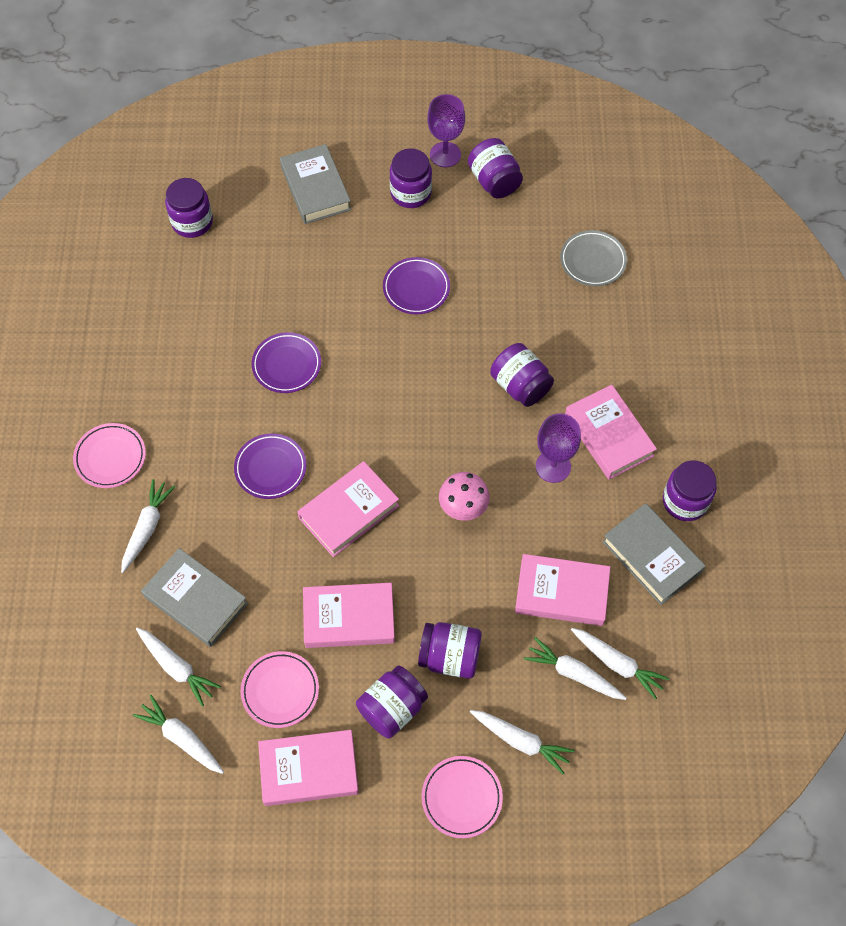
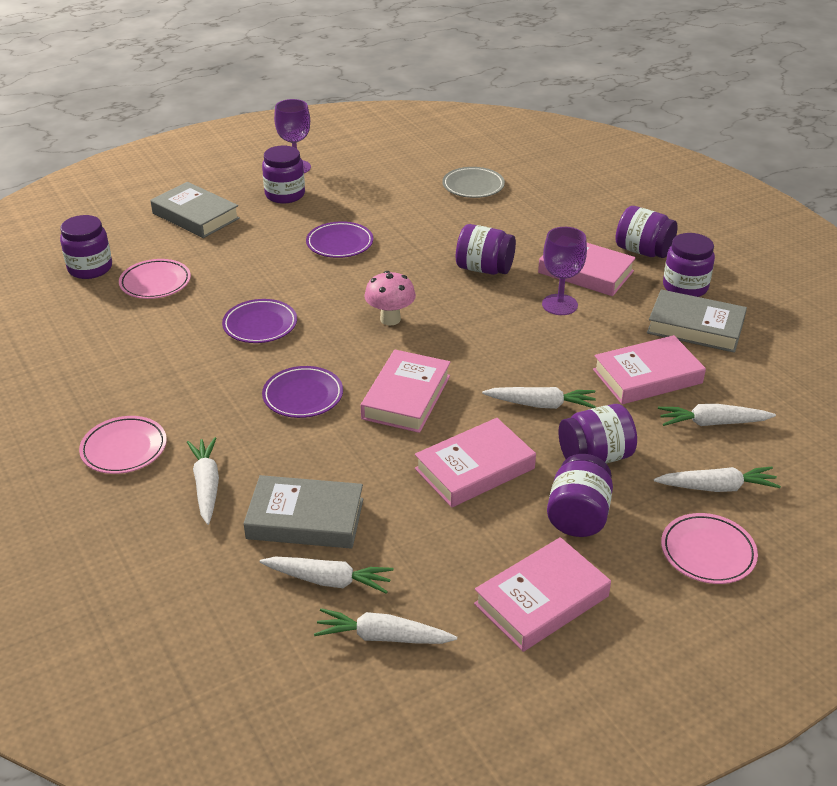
camera: 30 degrees left, 25 degrees down
(280, 690) = (455, 551): pink plate -> pink plate (155, 283)
(463, 508) = (509, 357): pink mushroom -> pink mushroom (390, 319)
(494, 181) = (351, 169): purple jar -> purple jar (643, 251)
(617, 664) = (741, 402): white carrot -> white carrot (541, 405)

